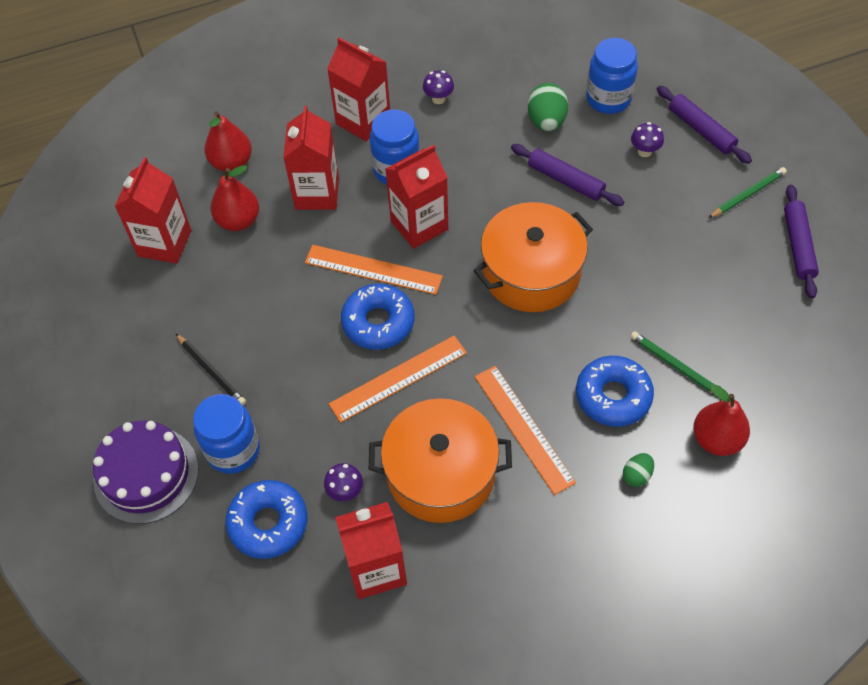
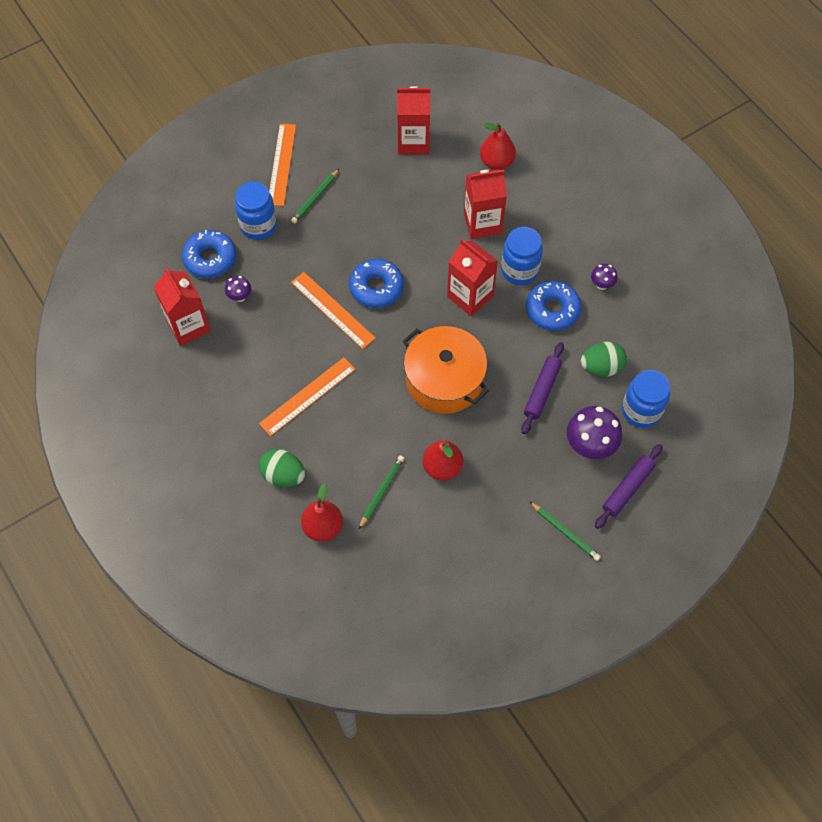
camera: 75 degrees right, 5 degrees up
(146, 474) = (233, 183): purple cake -> none
(211, 371) = (315, 198): black pencil -> green pencil
(238, 220) = (444, 180): red pear -> red pear (442, 467)
(363, 121) = (562, 237): red carton -> none
(373, 269) = (421, 275): orange ruler -> orange ruler (281, 164)
(441, 473) = (263, 350): orange pot -> none
(613, 396) = (346, 451): blue donut -> blue donut (552, 310)
(637, 475) = (283, 475): green egg -> green egg, size x1.77
(644, 151) = (590, 446): purple mushroom -> purple mushroom, size x1.93
(798, 245) = (520, 576): purple rolling pin -> none

